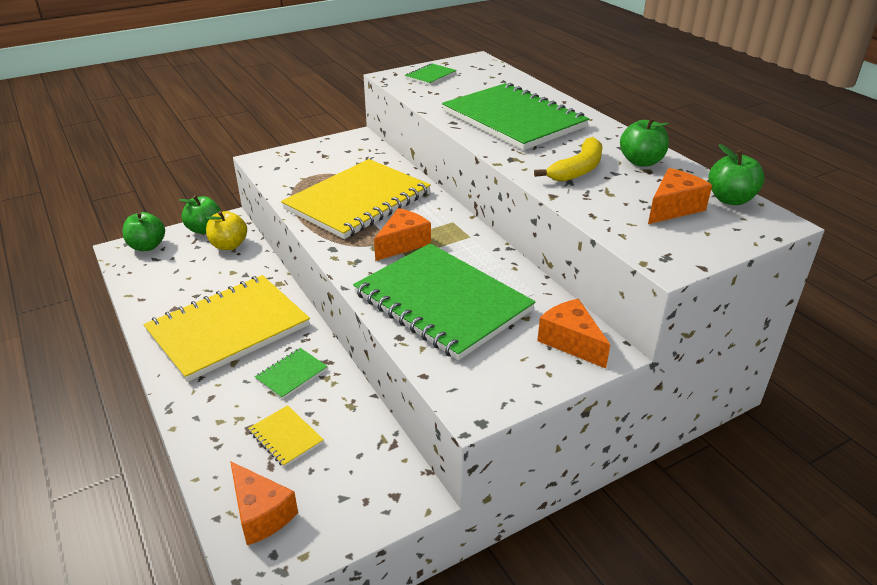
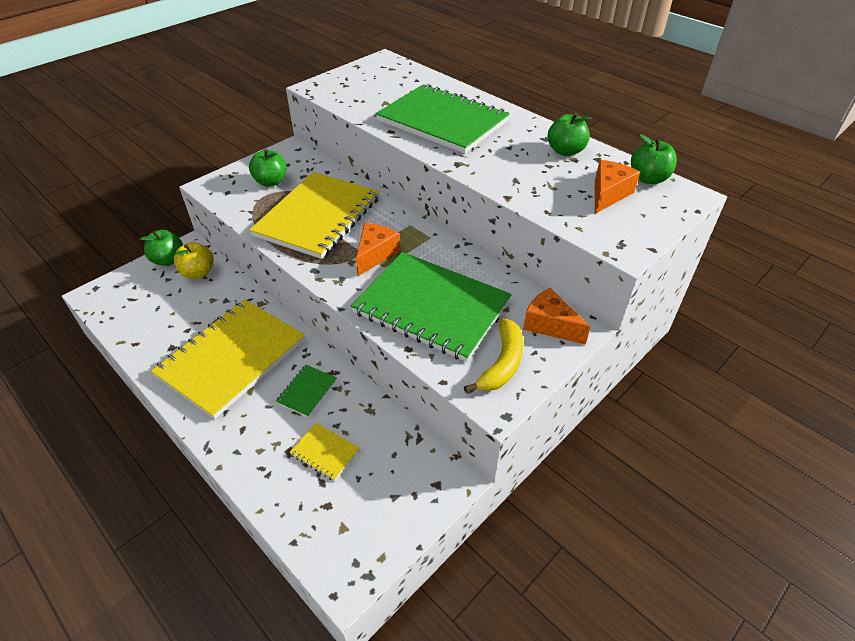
camera: 15 degrees left, 10 degrees up
(147, 246) = (118, 287): green apple -> green apple (271, 182)
(261, 513) = (331, 528): orange cheese -> none
(430, 76) = (349, 82): green notebook -> none
(578, 169) = (517, 166): yellow banana -> yellow banana (502, 363)

